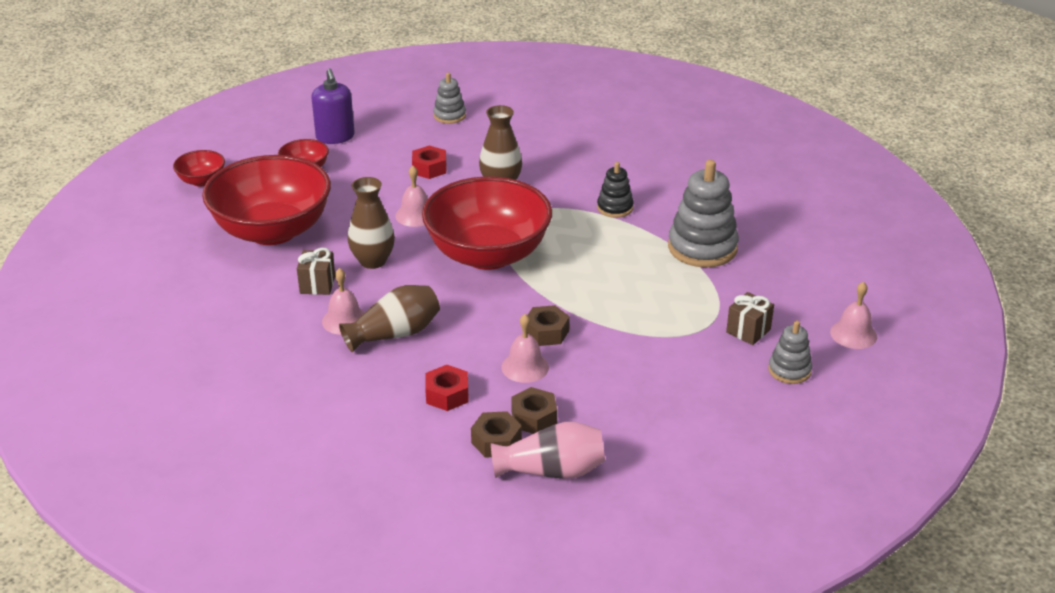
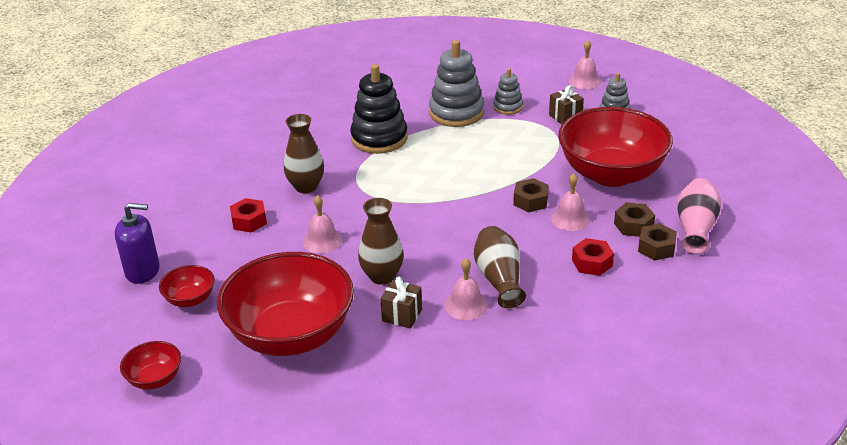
camera: 70 degrees left, 0 degrees up
(449, 115) = (164, 195): grey stacking toy -> grey stacking toy (508, 107)
(488, 254) = (409, 211): red bowl -> red bowl (611, 174)
(615, 208) = (379, 138): black stacking toy -> black stacking toy, size x1.83

